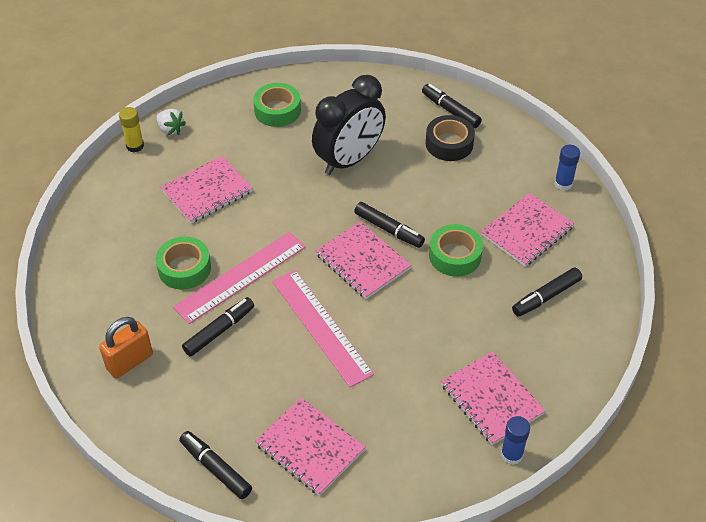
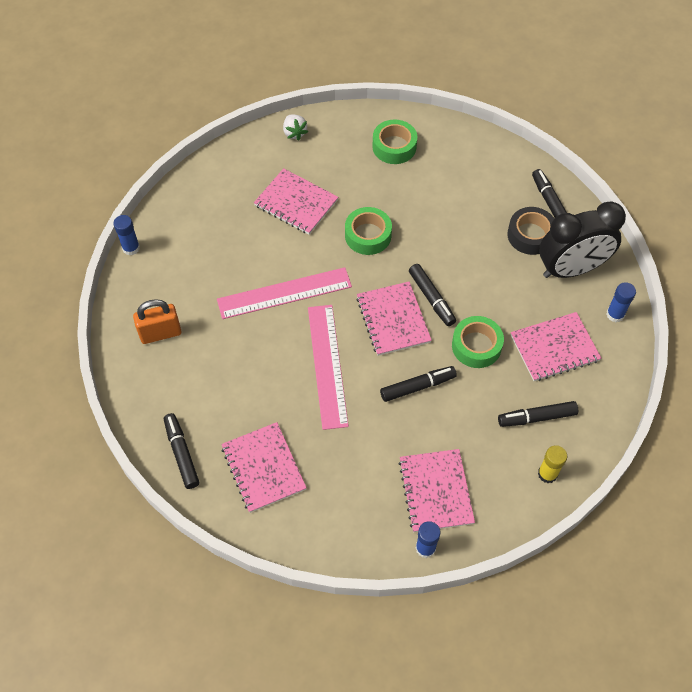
camera: 25 degrees right, 10 degrees up
(53, 292) = (131, 248): none -> blue glue stick
(135, 146) = (258, 138): yellow glue stick -> yellow glue stick (547, 474)
(184, 268) = (243, 267): green tape -> green tape (368, 235)
(207, 191) = (296, 203): pink notebook -> pink notebook turned 45 degrees clockwise
(219, 331) = (243, 335): black marker -> black marker (417, 386)
(349, 160) = (432, 218): black clock -> black clock (571, 269)

